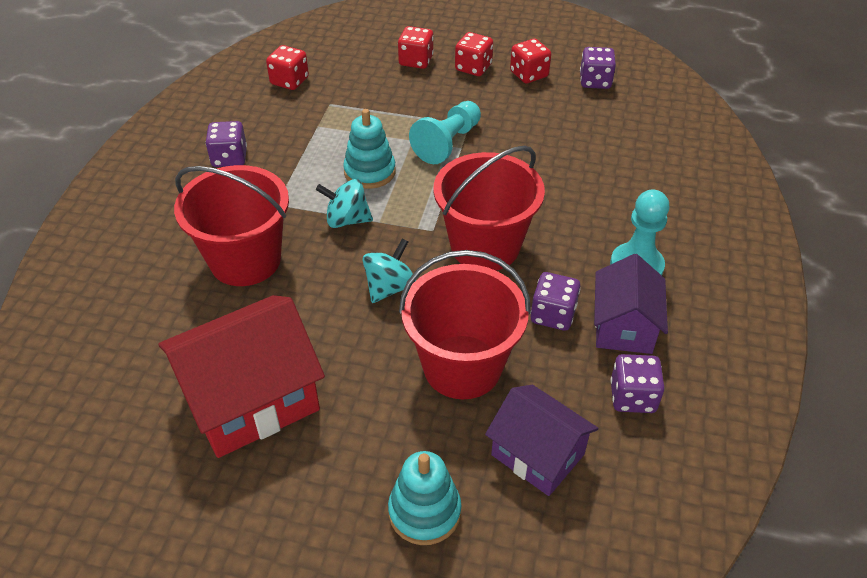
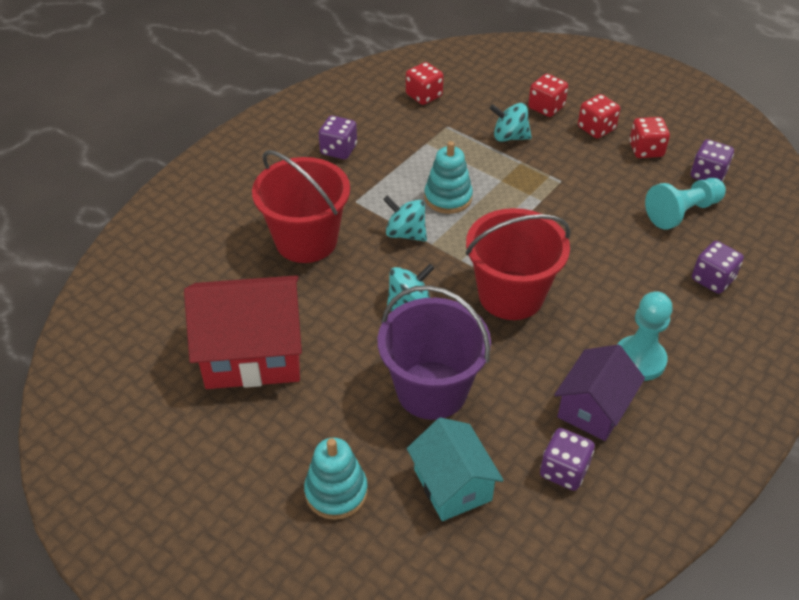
camera: 25 degrees right, 0 degrees up
(397, 97) = (509, 137): none -> turquoise spinning top
(447, 143) = (531, 192): turquoise pawn -> turquoise pawn (682, 212)
(462, 367) = (432, 390): red bucket -> purple bucket
(537, 454) = (452, 485): purple house -> turquoise house
(553, 315) = (535, 375): purple dice -> purple dice (712, 279)

